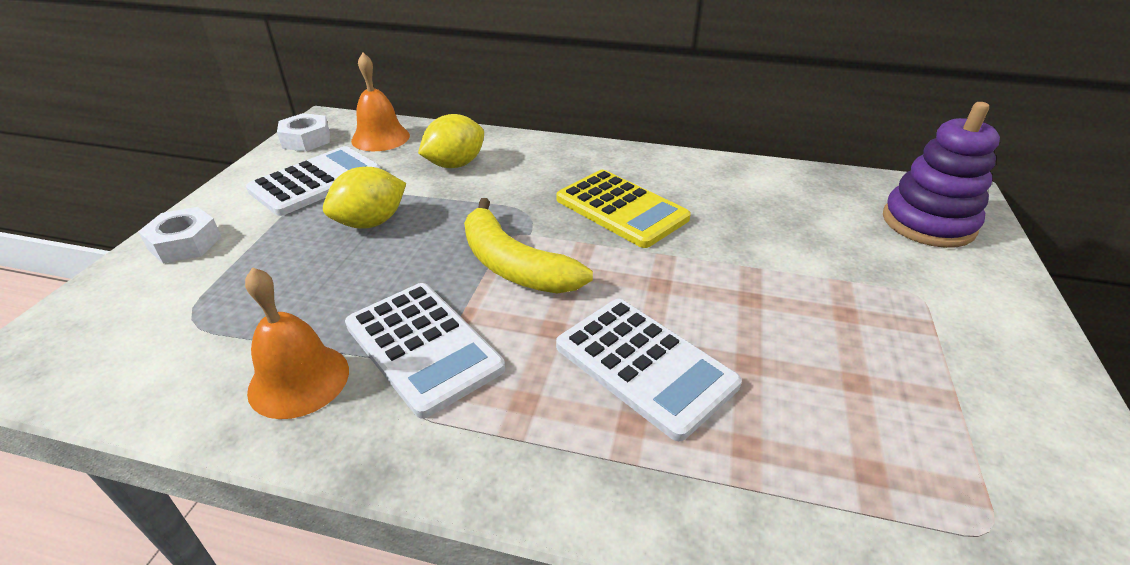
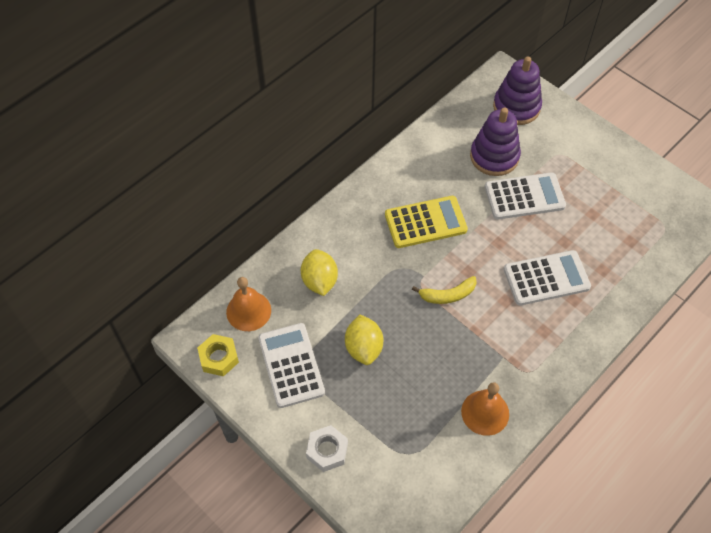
camera: 60 degrees left, 20 degrees up
(306, 140) = (219, 358): white nut -> yellow nut
(423, 347) = (489, 356): white calculator -> white calculator (524, 197)
(514, 265) = (448, 295): yellow banana -> yellow banana, size x0.65
(810, 231) = (494, 156): none -> purple stacking toy

